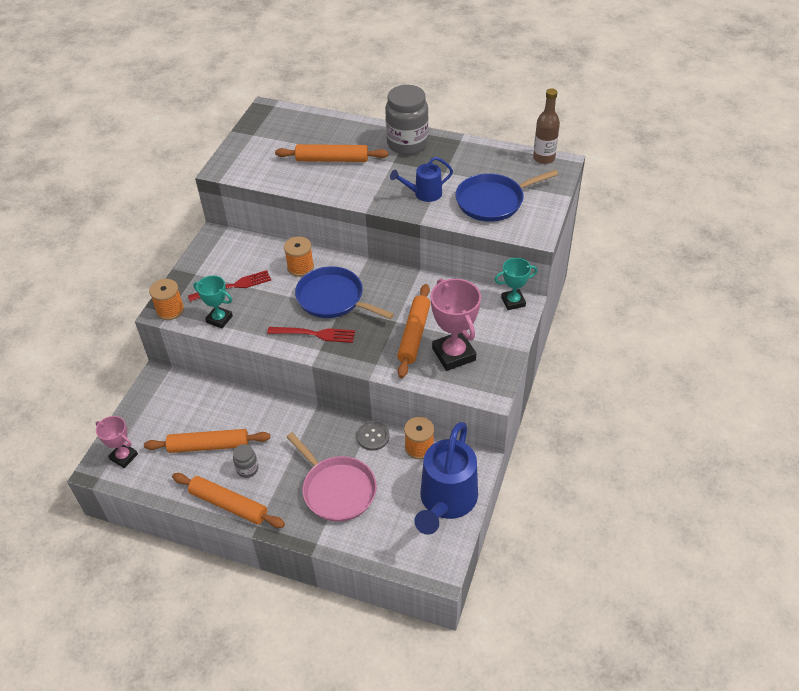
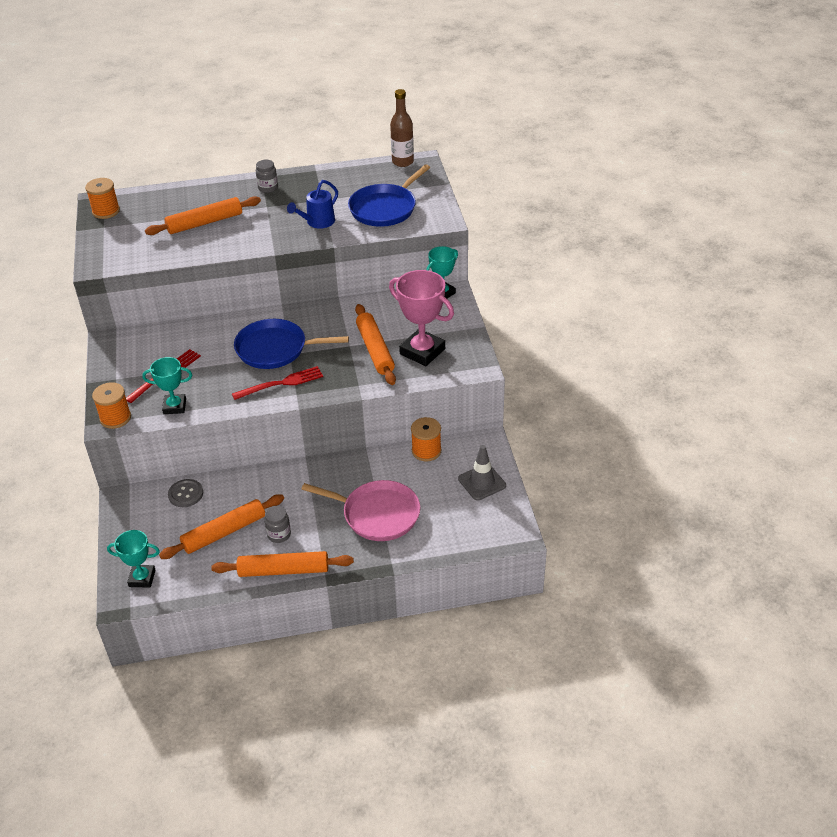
camera: 30 degrees left, 5 degrees down
(124, 457) = (142, 578): pink trophy -> turquoise trophy
(300, 267) = (221, 335): orange spool -> orange spool (106, 211)
(373, 437) = (378, 460): grey button -> grey button (186, 494)
(407, 144) = (268, 188): grey jar -> grey jar, size x0.47
(446, 502) = (482, 482): blue watering can -> grey traffic cone

